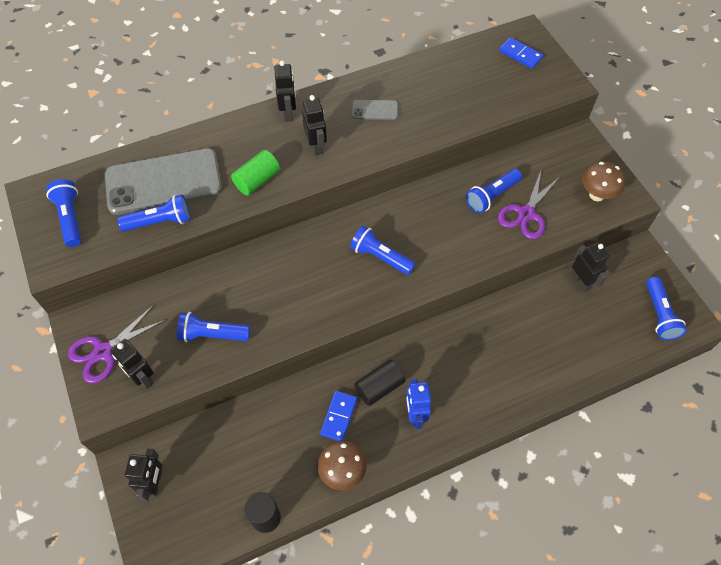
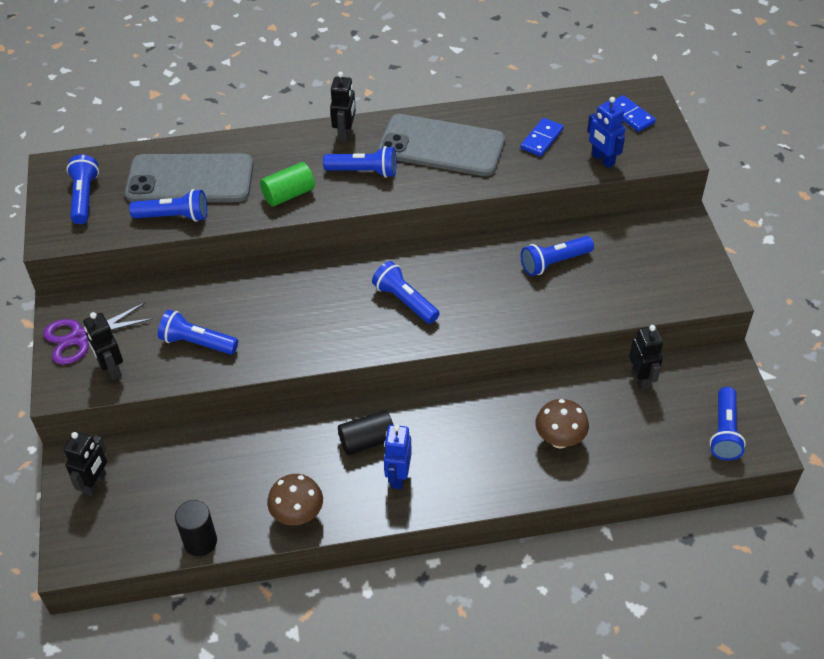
camera: 15 degrees right, 10 degrees down
(316, 146) = (364, 171): black robot -> blue flashlight
(339, 417) = (312, 461): blue domino -> blue domino (542, 139)
(374, 110) = (441, 146): grey phone -> grey phone, size x2.29
(512, 99) = (602, 160): none -> blue robot
(526, 214) = (588, 287): purple scissors -> none
(596, 195) = (680, 282): brown mushroom -> brown mushroom (559, 440)

